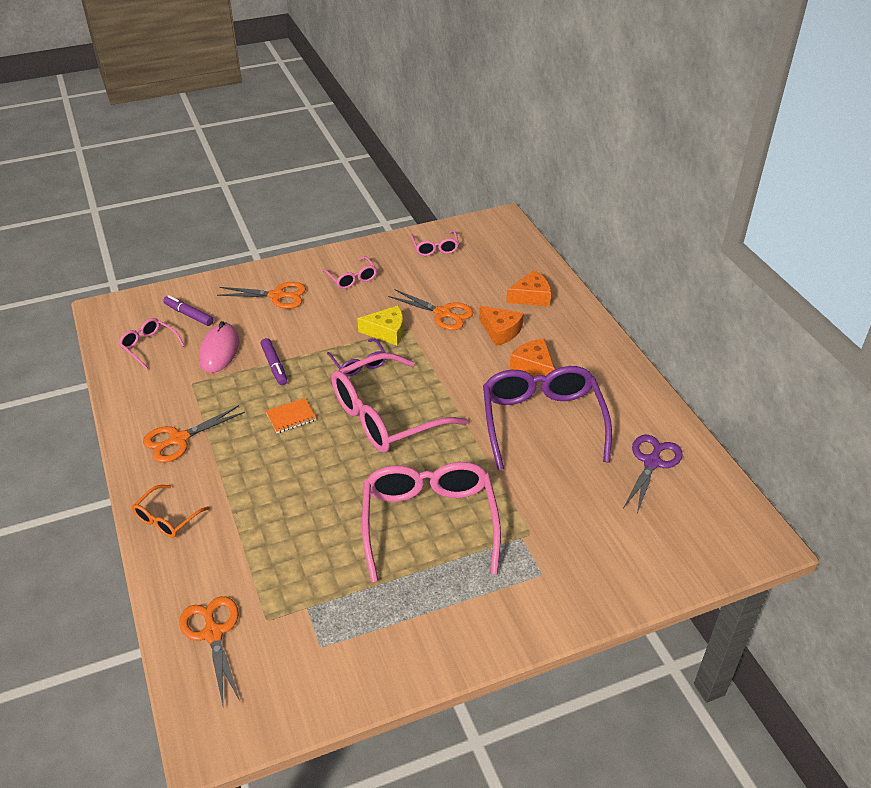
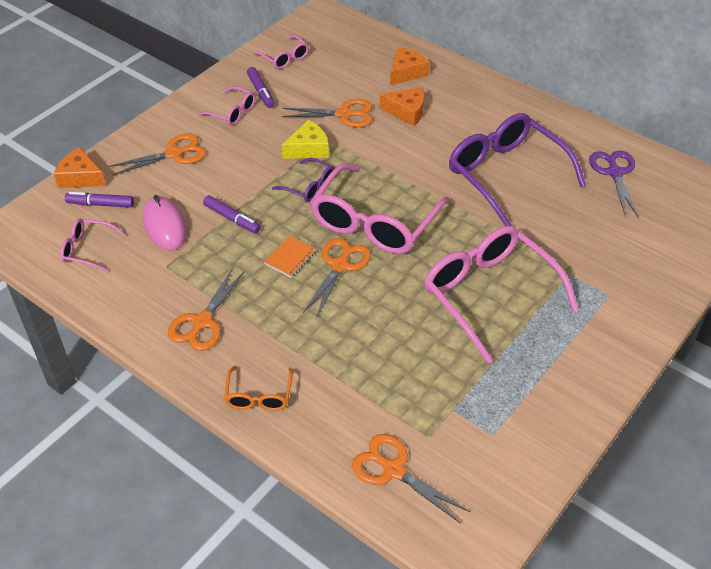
camera: 30 degrees left, 5 degrees up
(324, 440) = (340, 266): none -> orange scissors
(390, 269) = (261, 92): none -> purple marker
(533, 366) = (460, 131): orange cheese -> orange cheese (80, 177)

